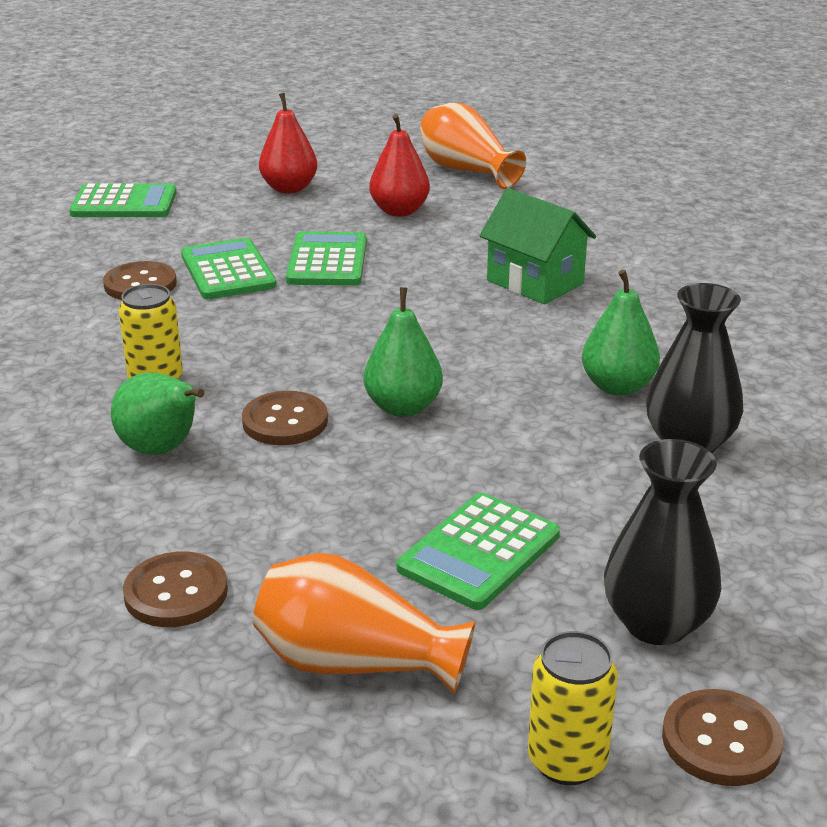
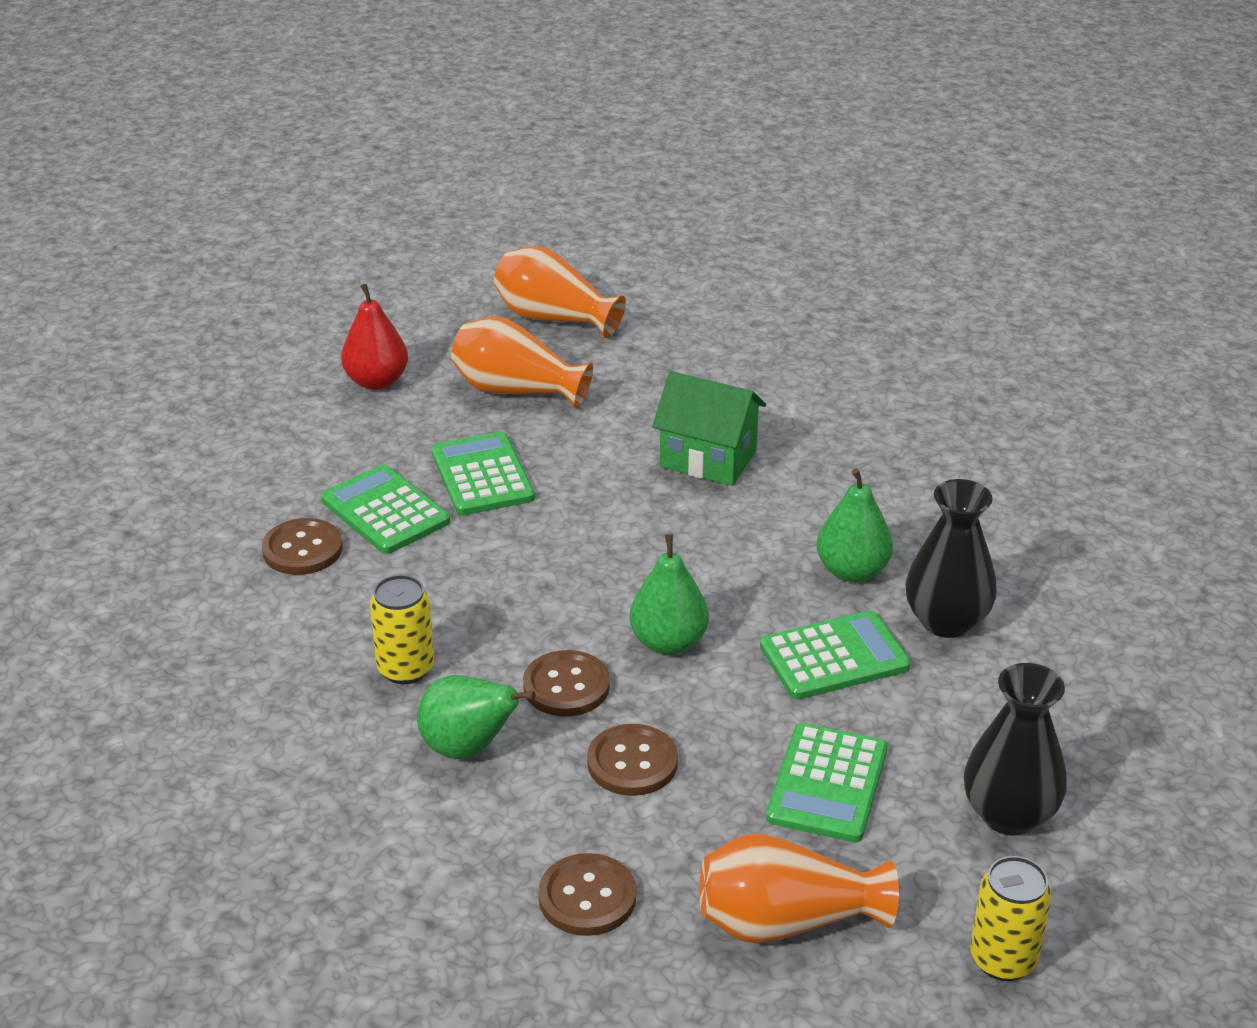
camera: 20 degrees left, 5 degrees up
(124, 203) = (204, 440): green calculator -> green calculator (834, 657)
(399, 211) = (516, 390): red pear -> orange vase
(721, 740) = (1108, 907): brown button -> brown button (632, 763)

